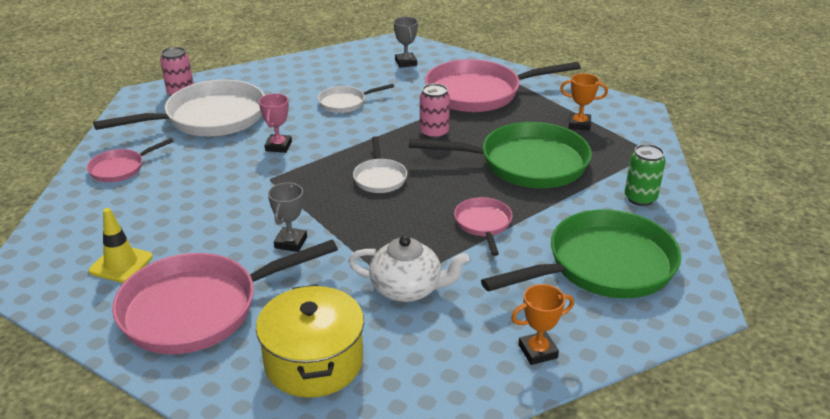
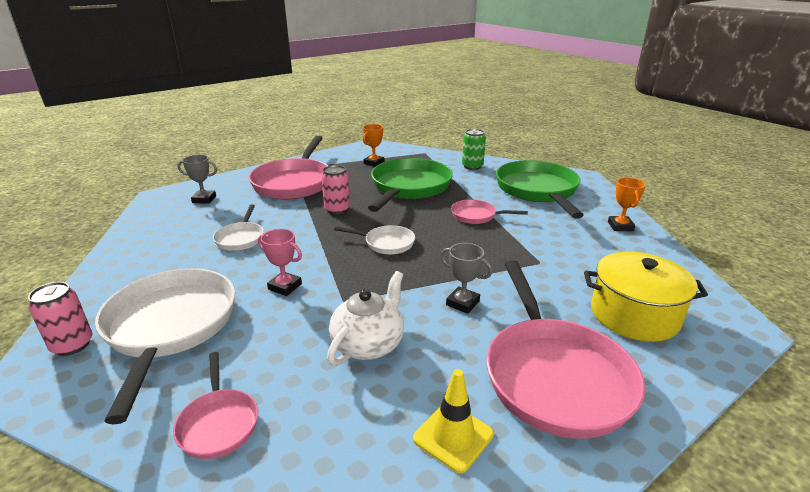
camera: 70 degrees left, 5 degrees down
(407, 289) = (546, 258): white teapot -> white teapot (368, 344)

